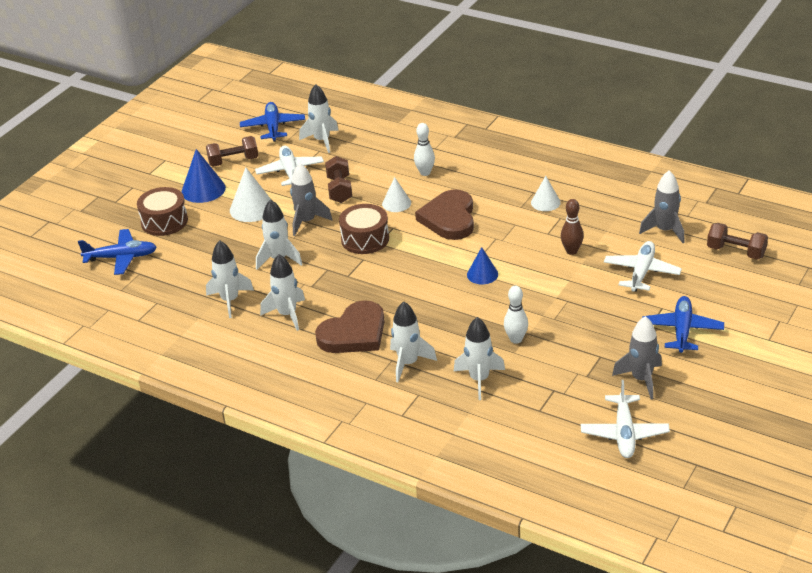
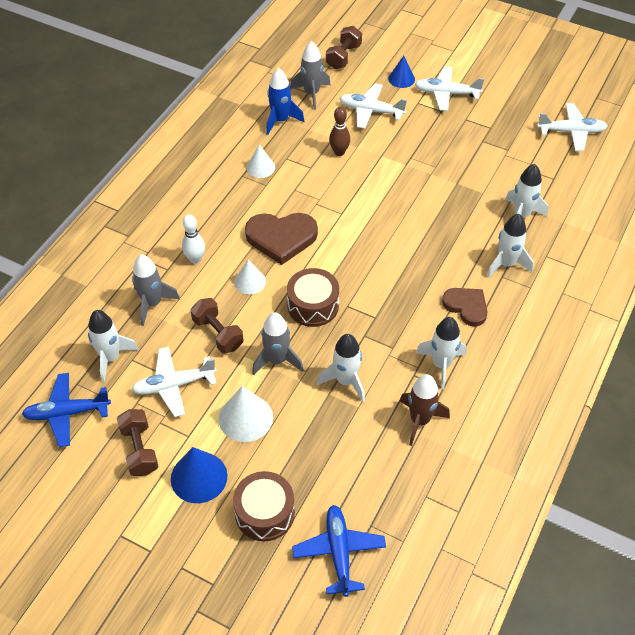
camera: 95 degrees left, 15 degrees up
(230, 300) = (420, 420): white rocket -> brown rocket
(339, 190) = (218, 334): brown dumbbell -> brown dumbbell turned 60 degrees clockwise
(354, 333) = (466, 307): brown heart -> brown heart, size x0.65
(482, 274) = (373, 213): blue cone -> blue cone (401, 79)
(516, 339) = (466, 191): white bowling pin -> none
(617, 212) = (280, 120): none -> blue rocket
(641, 379) = (508, 119): grey rocket -> grey rocket (152, 304)
(682, 330) = (446, 93): blue plane -> white plane

